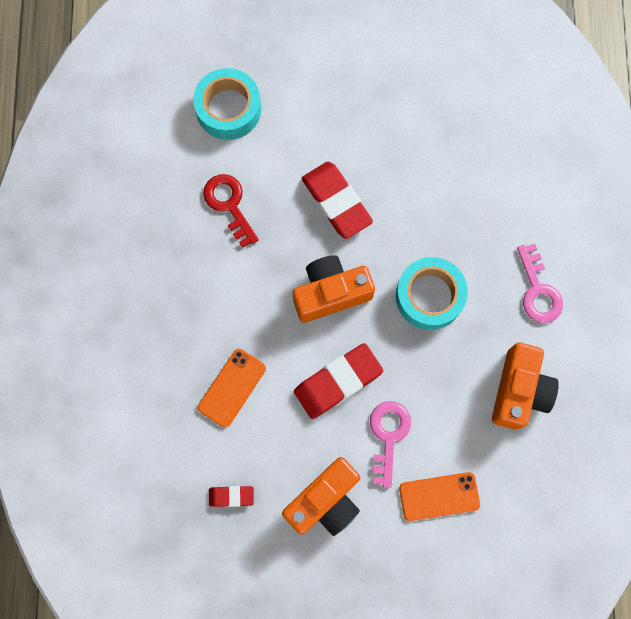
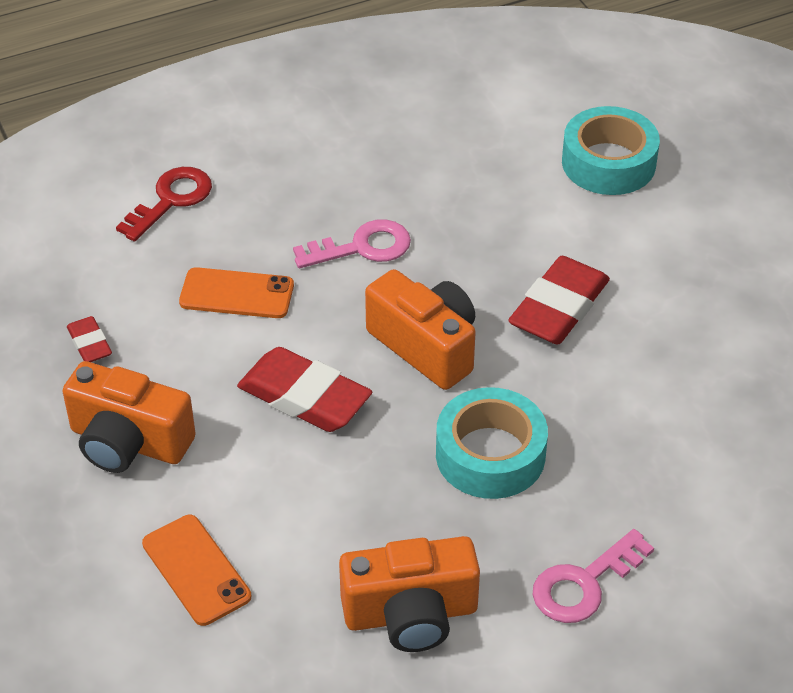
camera: 65 degrees right, 30 degrees down
(229, 205) = (481, 207): red key -> red key (171, 200)
(388, 436) = (256, 479): pink key -> pink key (362, 247)

